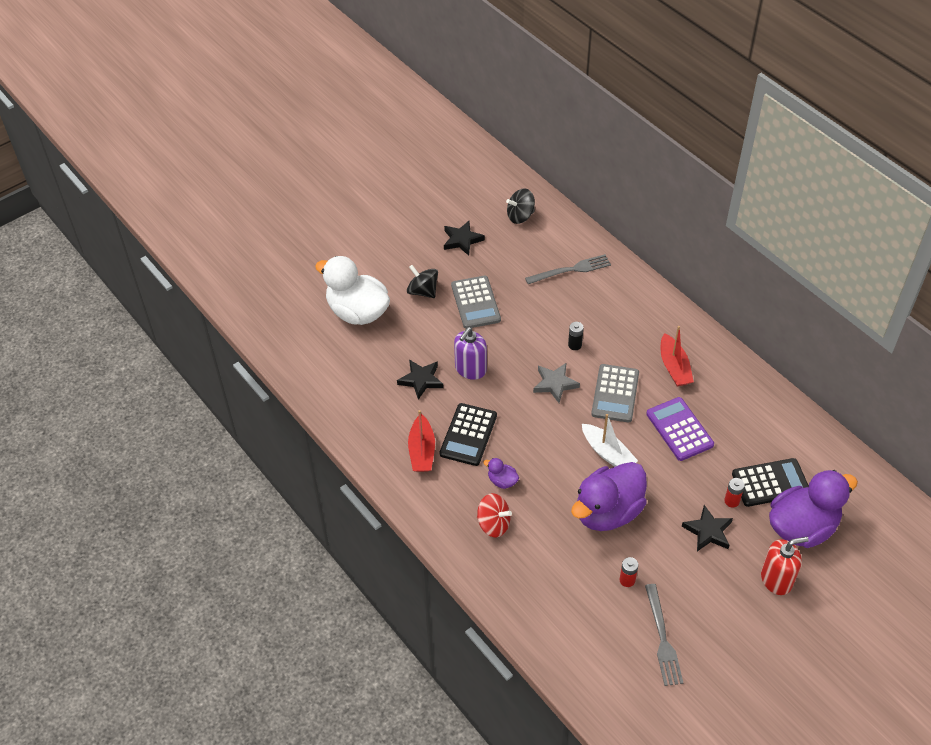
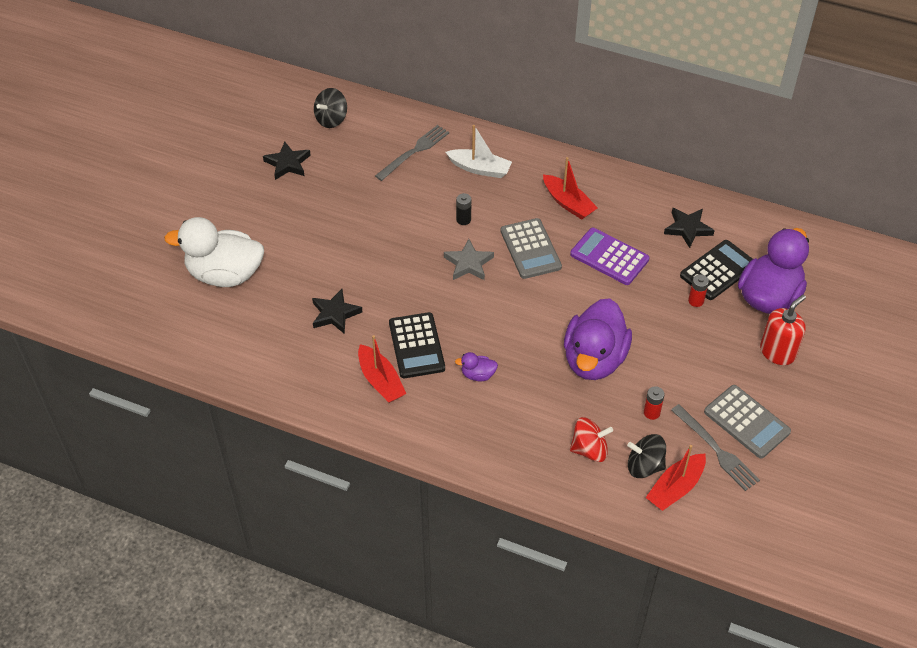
camera: 30 degrees left, 0 degrees up
(423, 291) = (280, 228): black spinning top -> black spinning top (644, 466)
(470, 369) = (377, 283): purple soap dispenser -> none
(475, 303) = (341, 218): grey calculator -> grey calculator (746, 422)
(493, 524) = (496, 418): red spinning top -> red spinning top (589, 450)
(605, 653) = (675, 488): none -> red boat
(607, 453) = (559, 306): white boat -> white boat (480, 169)
(708, 531) = (693, 336): black star -> black star (688, 228)

